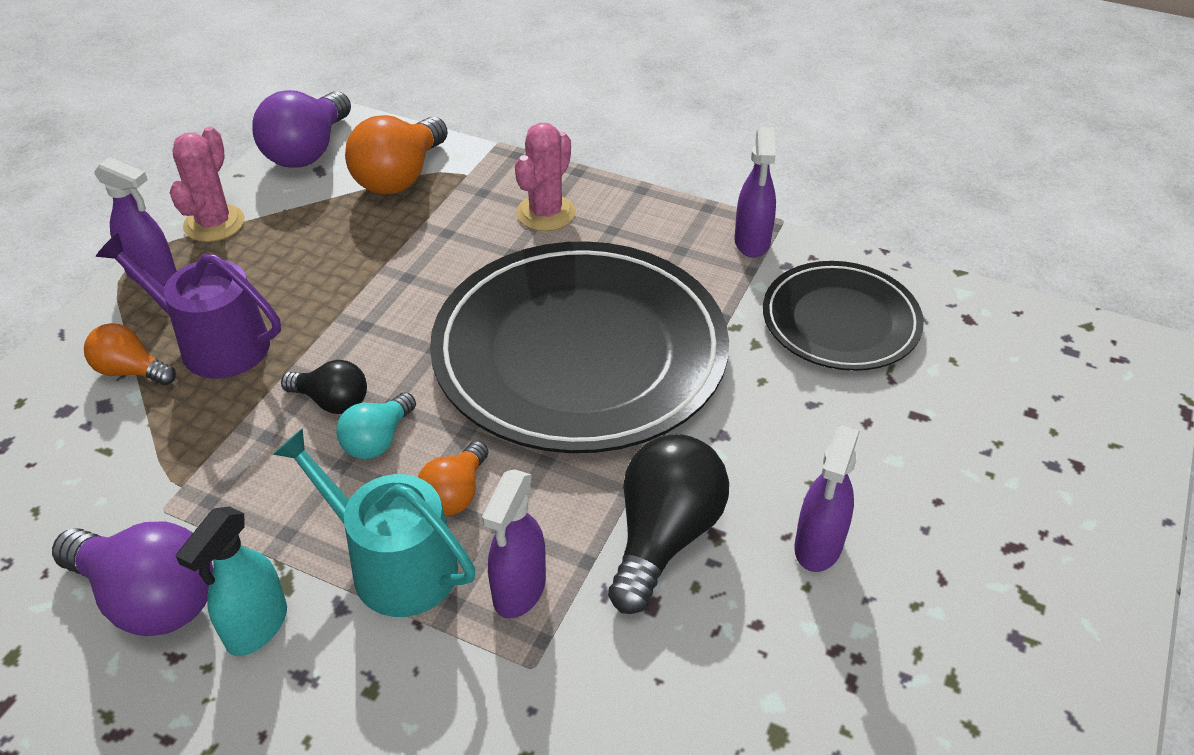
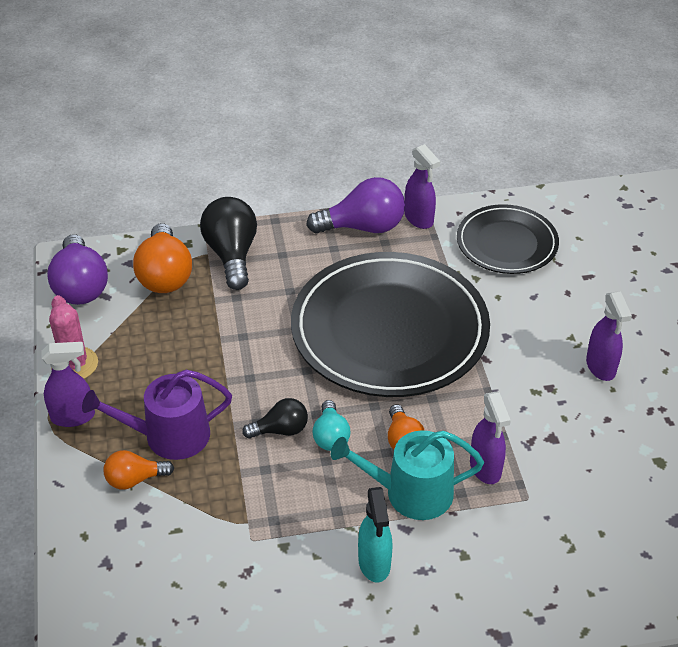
camera: 35 degrees left, 0 degrees up
(149, 598) = (300, 585): purple light bulb -> purple light bulb (363, 227)
(546, 213) = (283, 256): pink cactus -> none
(664, 537) = (527, 402): black light bulb -> black light bulb (232, 255)

